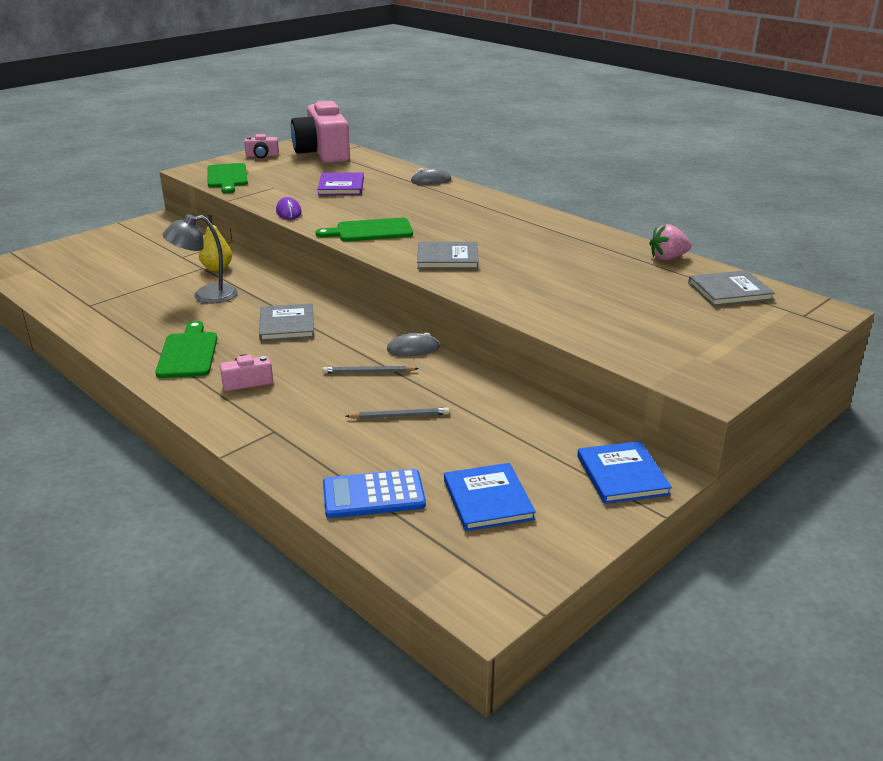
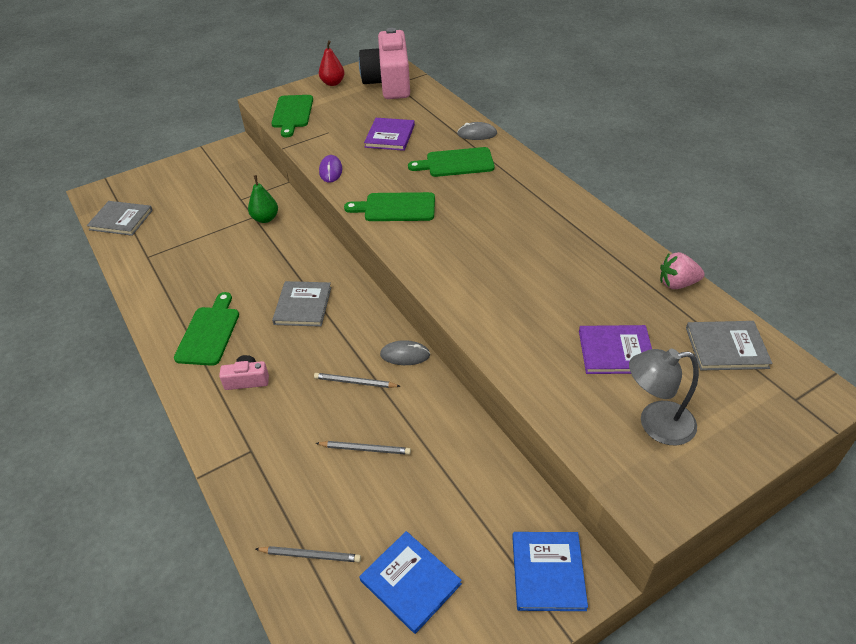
camera: 15 degrees right, 15 degrees up
(206, 295) = (245, 256): grey lamp -> grey lamp (655, 424)
(217, 268) = (265, 219): yellow pear -> green pear
(262, 155) = (333, 83): pink camera -> red pear
(373, 495) = (310, 555): blue calculator -> grey pencil
(419, 199) = (456, 163): none -> green cutting board
(447, 258) = (455, 258): grey book -> grey book (121, 220)
(488, 499) = (410, 582): blue book -> blue book turned 45 degrees counterclockwise
(631, 302) = (615, 351): none -> purple book

